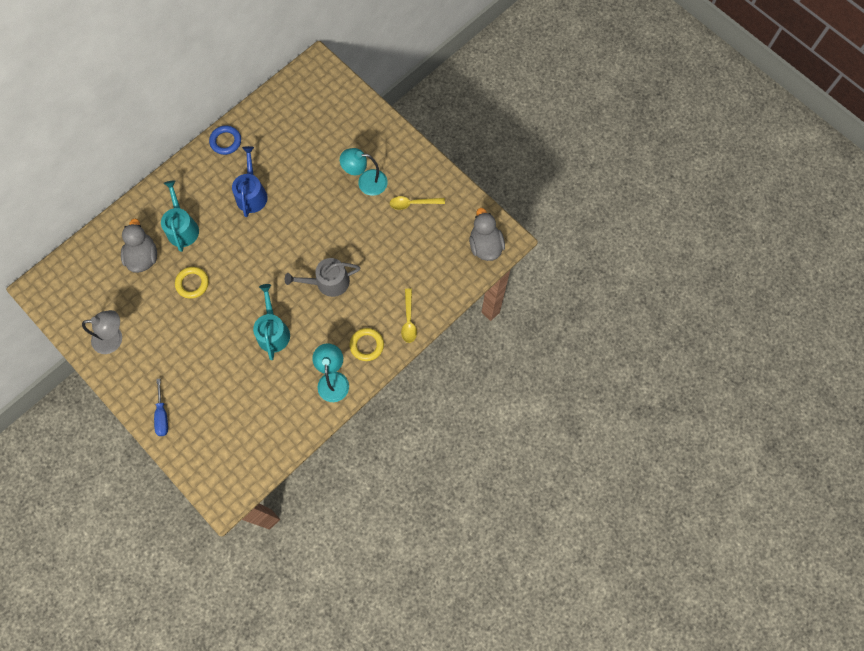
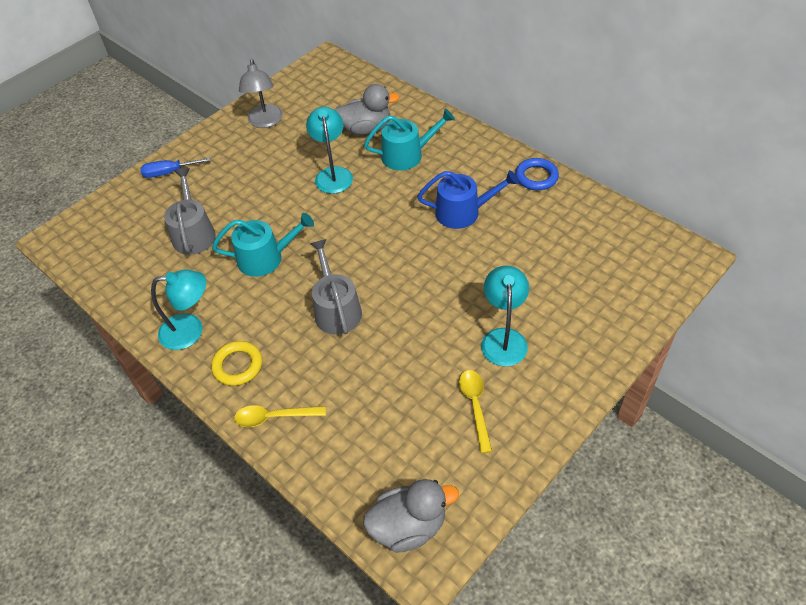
camera: 90 degrees right, 20 degrees down
(192, 283) = (333, 174): yellow ring -> turquoise lamp
(237, 387) = (193, 233): none -> grey watering can

